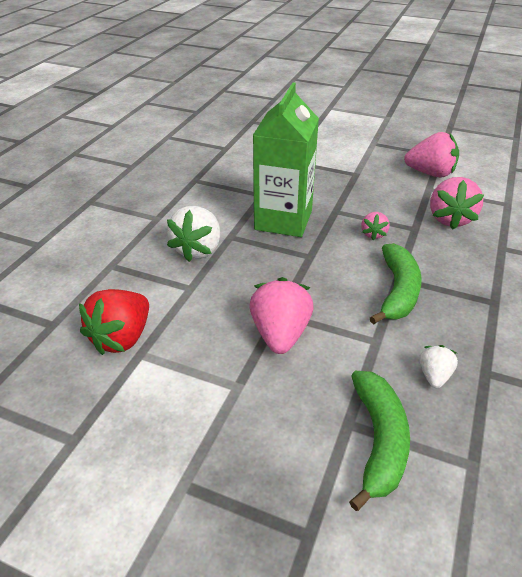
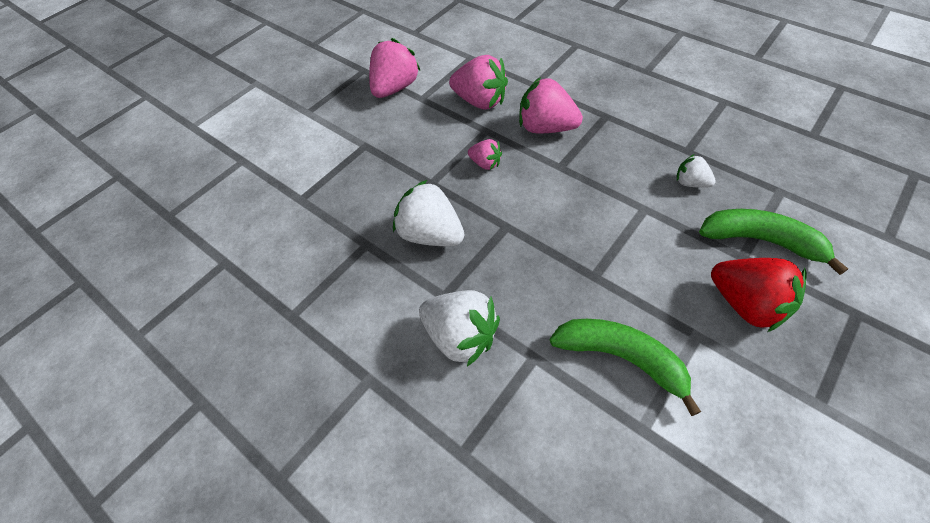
camera: 70 degrees left, 15 degrees up
(122, 338) = (613, 449): red strawberry -> red strawberry (746, 304)
(280, 334) = (627, 281): pink strawberry -> pink strawberry (546, 128)
(283, 220) = (430, 234): green carton -> white strawberry
(397, 291) = (579, 173): green banana -> green banana (621, 358)

